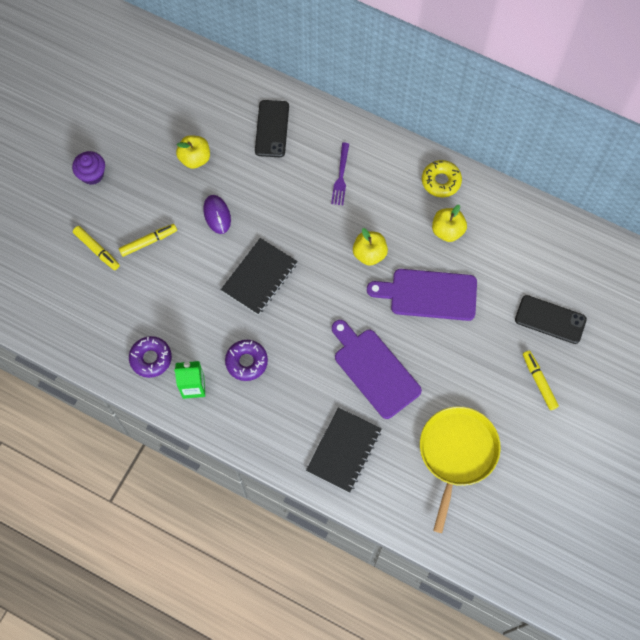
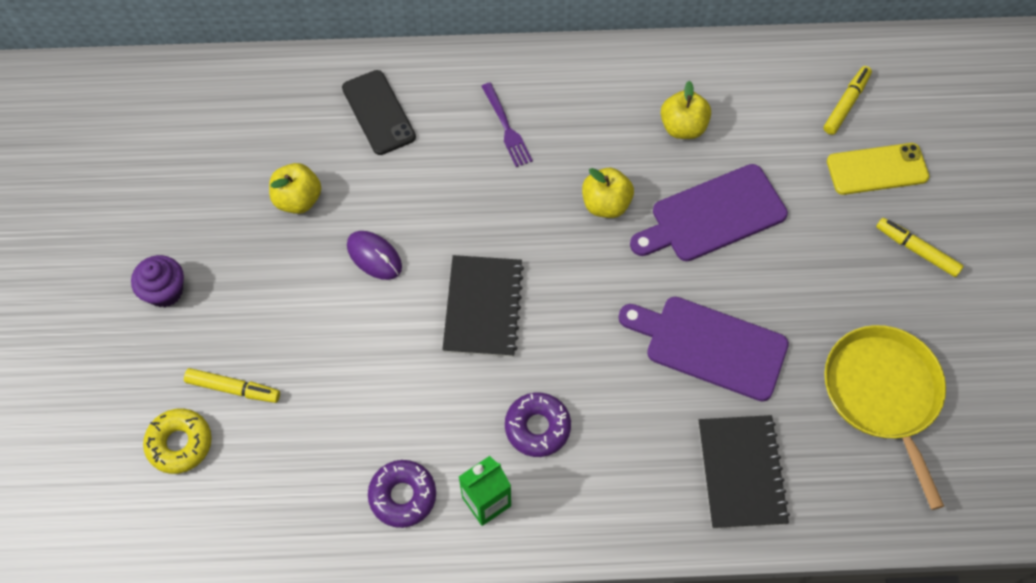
camera: 30 degrees left, 5 degrees down
(148, 242) = (301, 340): yellow marker -> yellow marker (846, 104)
(441, 181) = (635, 72): yellow donut -> yellow donut (180, 443)
(550, 320) = (877, 169): black phone -> yellow phone

